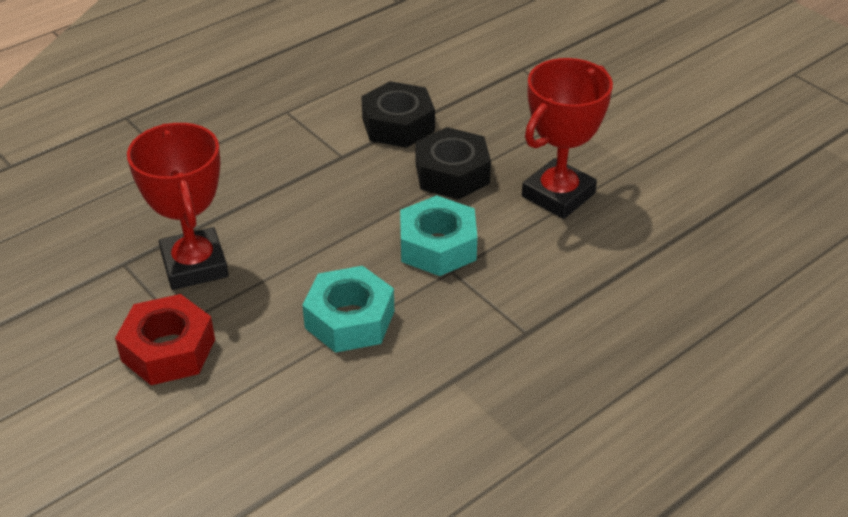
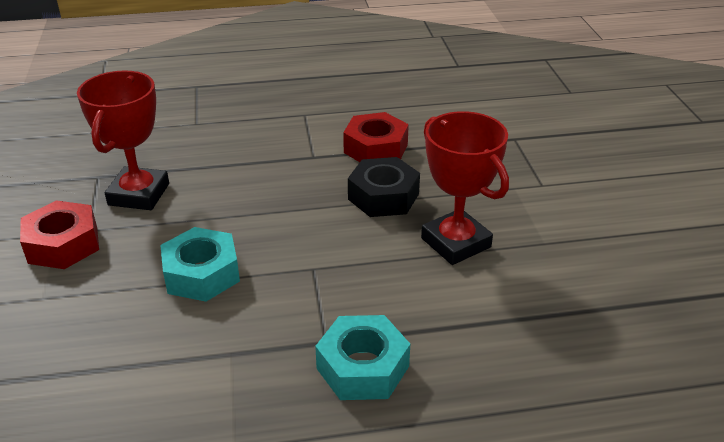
camera: 30 degrees right, 5 degrees down
(398, 125) = (376, 148): black nut -> red nut
(437, 246) = (320, 246): turquoise nut -> turquoise nut (362, 367)
(558, 195) = (455, 243): red trophy -> red trophy turned 75 degrees clockwise

